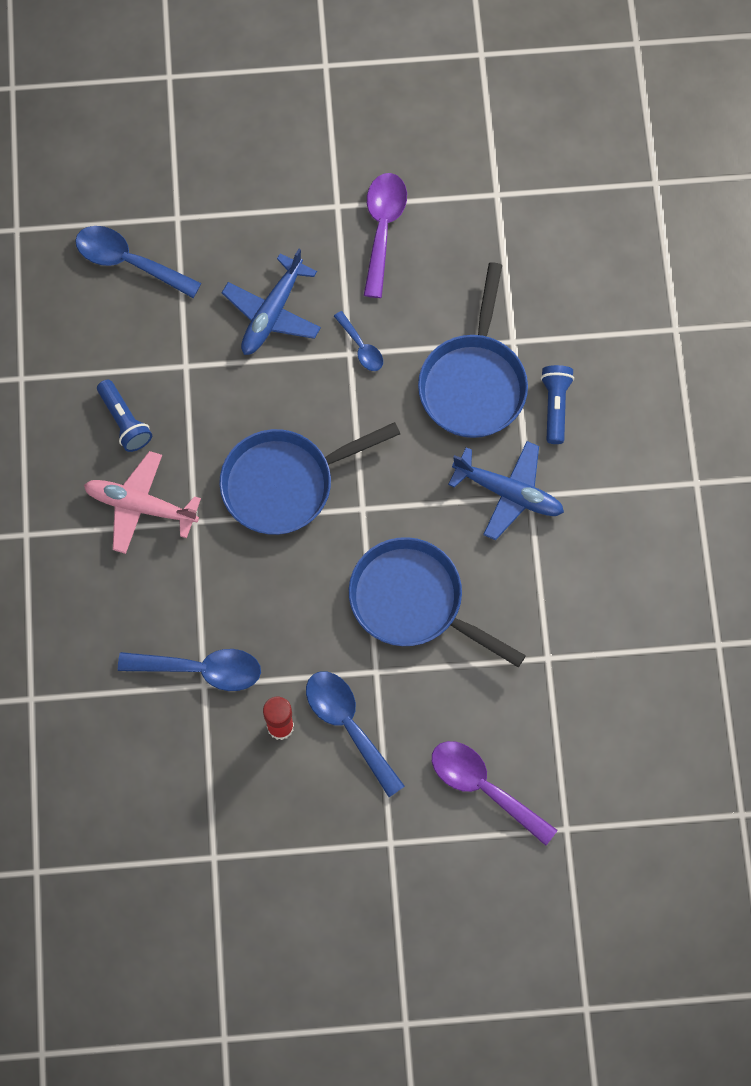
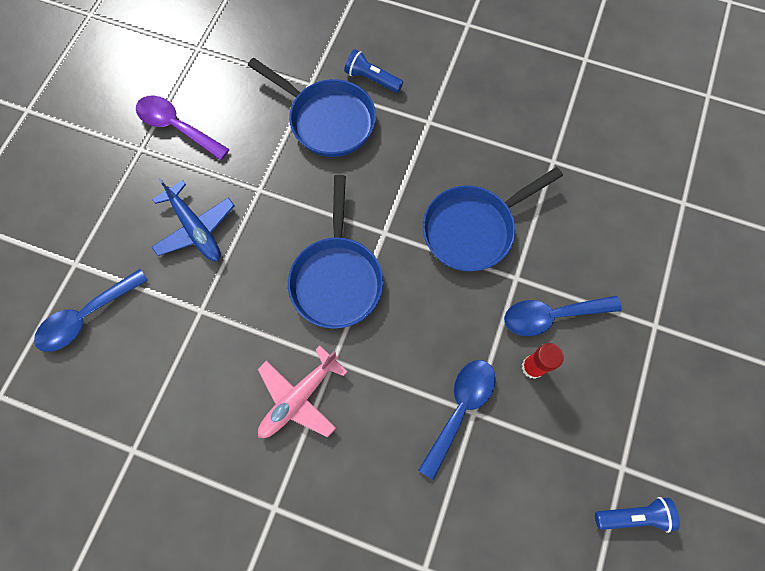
camera: 65 degrees left, 0 degrees up
(125, 421) = (220, 379): blue flashlight -> blue flashlight (633, 515)
(361, 347) = (259, 180): blue spoon -> none
(483, 787) = (634, 243): purple spoon -> none
(508, 493) = (420, 133): blue plane -> none

